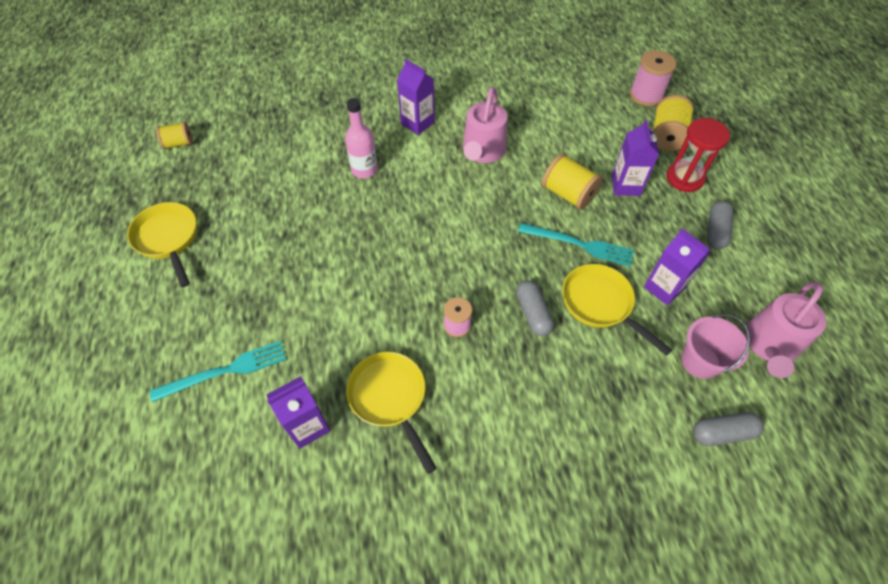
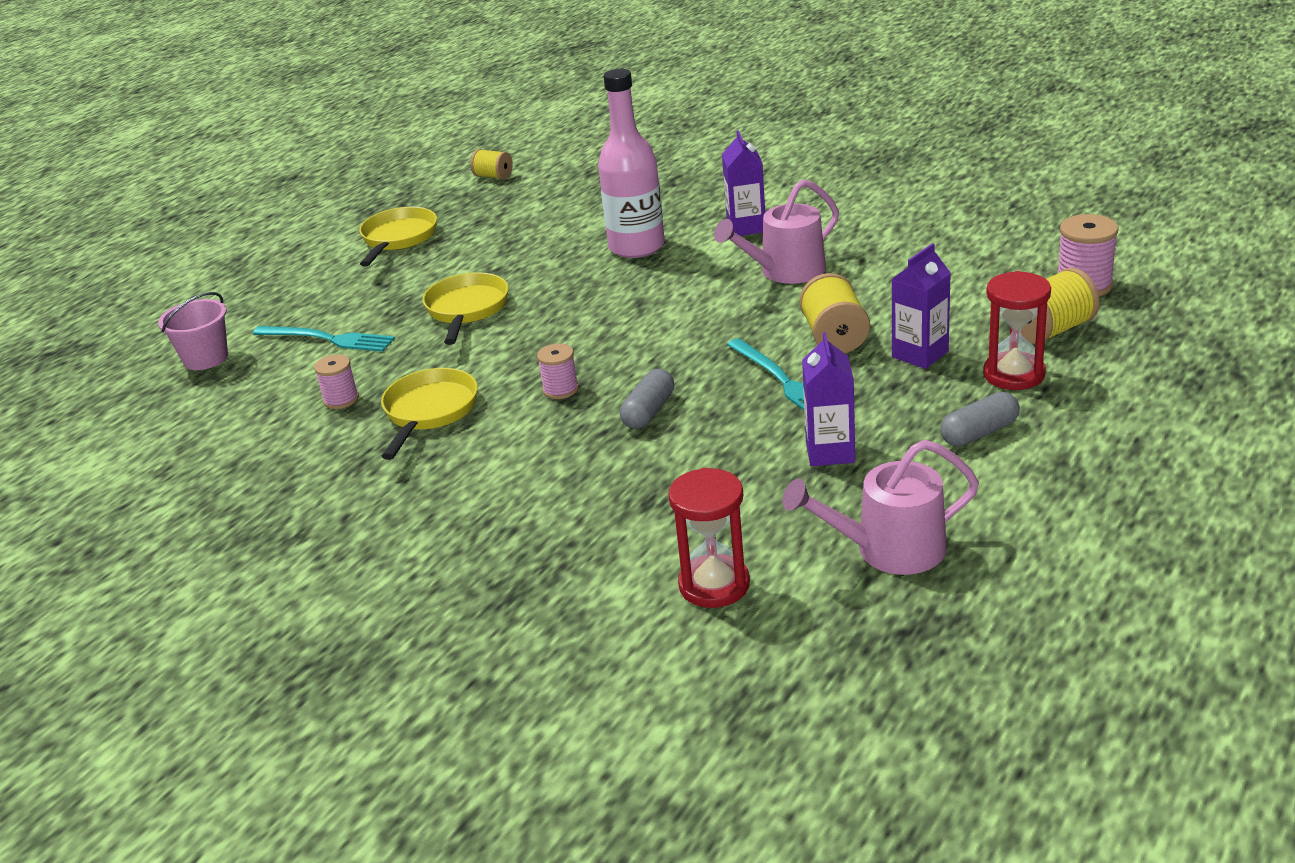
camera: 45 degrees right, 25 degrees down
(308, 426) = (341, 399): purple carton -> pink spool
(364, 170) = (636, 247): pink bottle -> pink bottle, size x1.59
(600, 304) = (733, 434): yellow pan -> yellow pan (467, 309)
(700, 361) = (778, 523): pink bucket -> pink bucket (206, 358)
(722, 433) = (714, 585): grey capsule -> red hourglass

